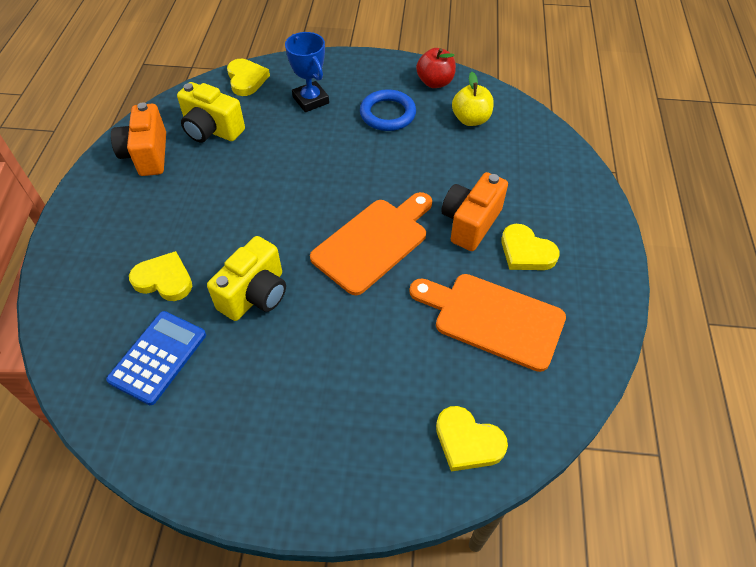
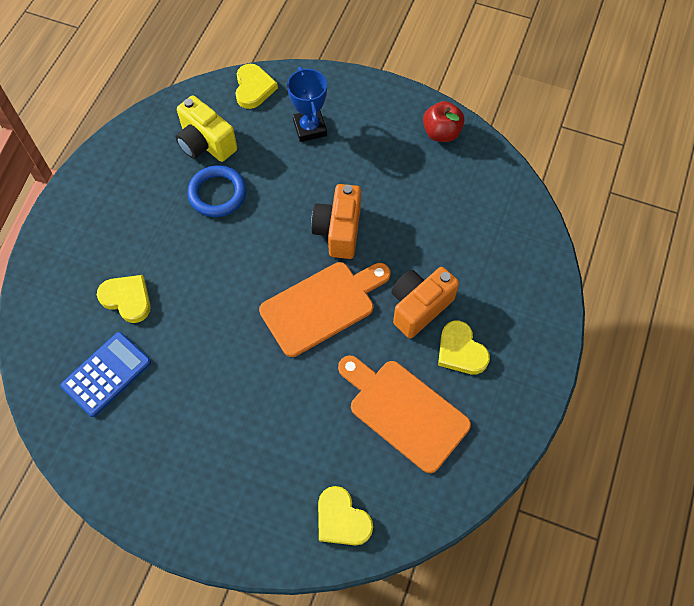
camera: 15 degrees right, 10 degrees up
(147, 155) = (140, 159): orange camera -> orange camera (339, 231)
(255, 294) = (202, 334): yellow camera -> none
(387, 114) = (381, 162): blue ring -> blue ring (217, 194)
(471, 119) = (462, 187): yellow apple -> none

